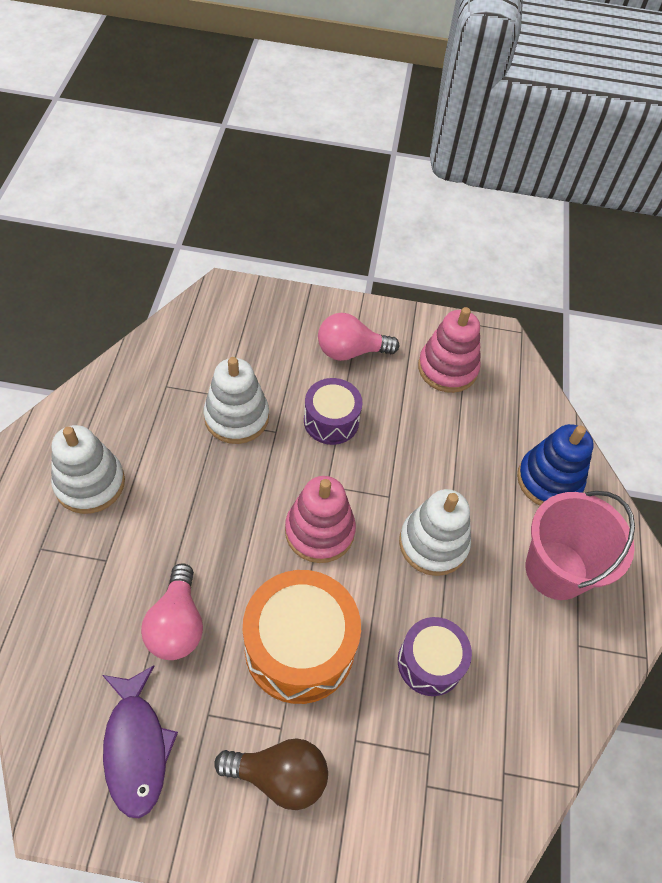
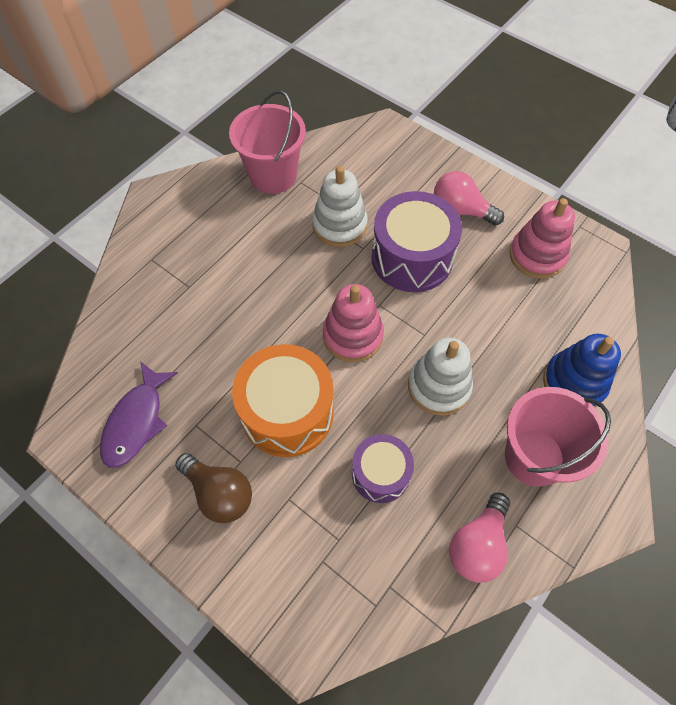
camera: 35 degrees right, 5 degrees up
(90, 483) = (208, 229): white stacking toy -> none
(130, 390) = (273, 175): none -> pink bucket
(177, 624) = (210, 353): pink light bulb -> pink light bulb (478, 545)
(331, 421) = (412, 257): purple drum -> purple drum, size x1.67

